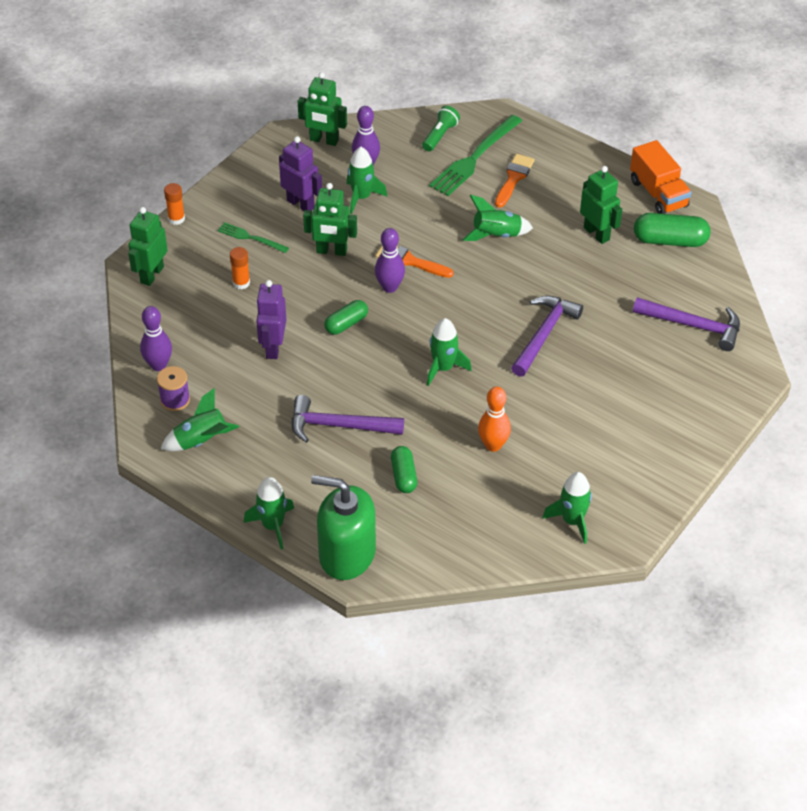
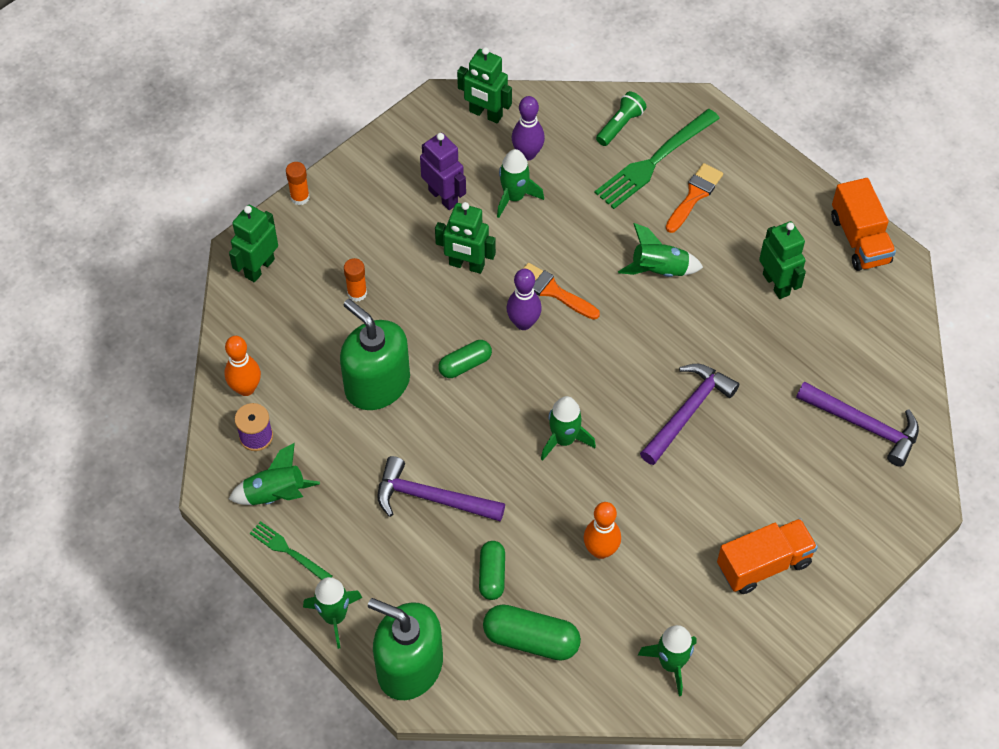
camera: 10 degrees right, 10 degrees up
(158, 365) = (246, 388): purple bowling pin -> orange bowling pin
(250, 237) = (378, 234): green fork -> green fork (287, 551)
(273, 347) = (377, 384): purple robot -> green soap dispenser
(633, 437) = (764, 564): none -> orange truck
(670, 241) = (860, 306): green capsule -> green capsule (531, 639)

